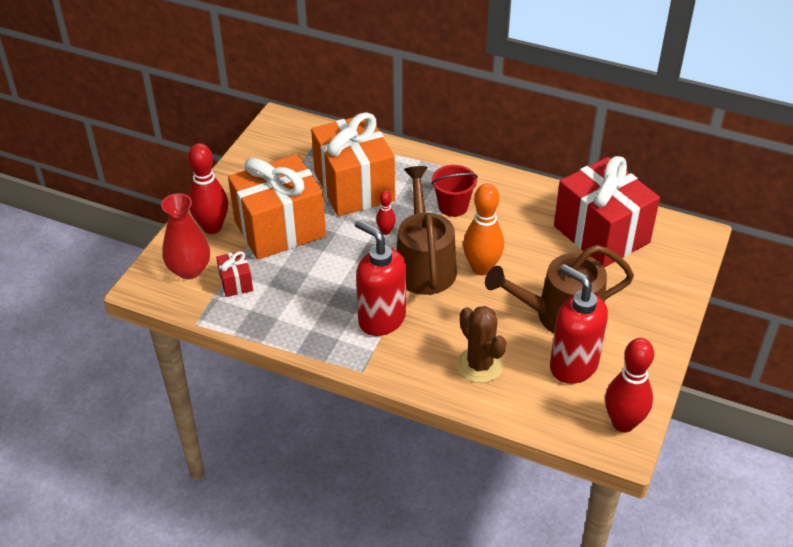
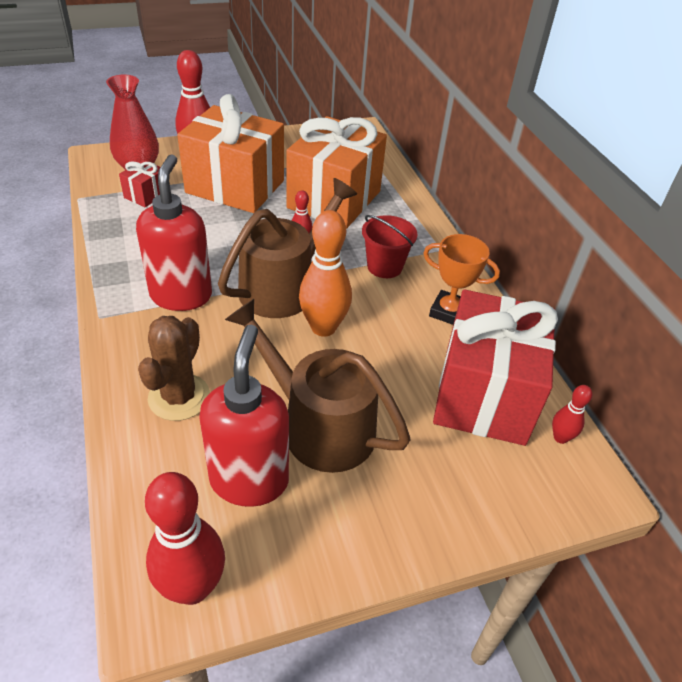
camera: 45 degrees right, 0 degrees up
(523, 205) = (449, 312): none -> orange trophy
(657, 225) = (560, 437): none -> red bowling pin

